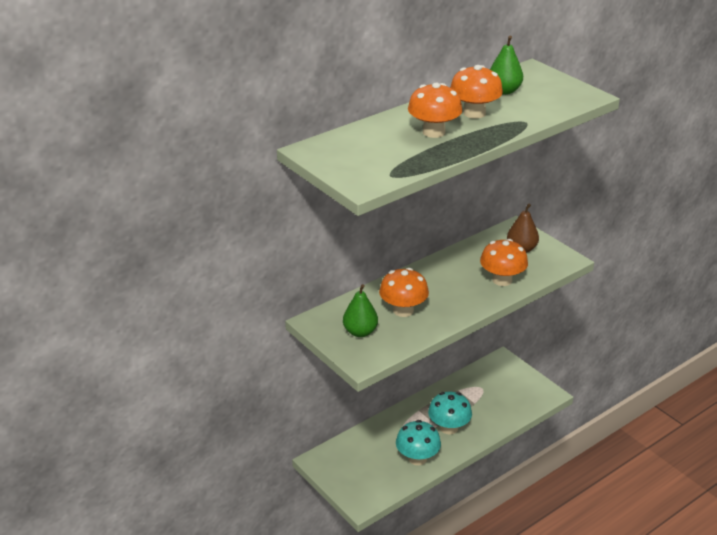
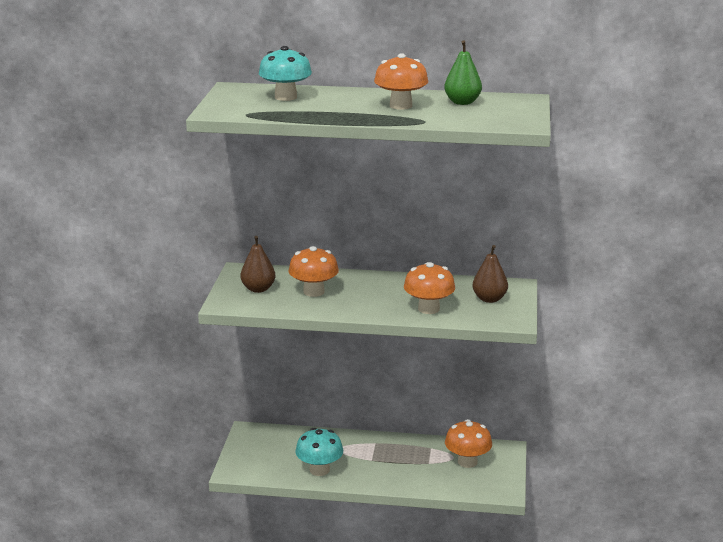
camera: 45 degrees right, 10 degrees down
(360, 332) = (258, 289): green pear -> brown pear
(434, 132) = (340, 105): orange mushroom -> orange mushroom (467, 462)
(449, 428) = (378, 466): turquoise mushroom -> turquoise mushroom (285, 97)

